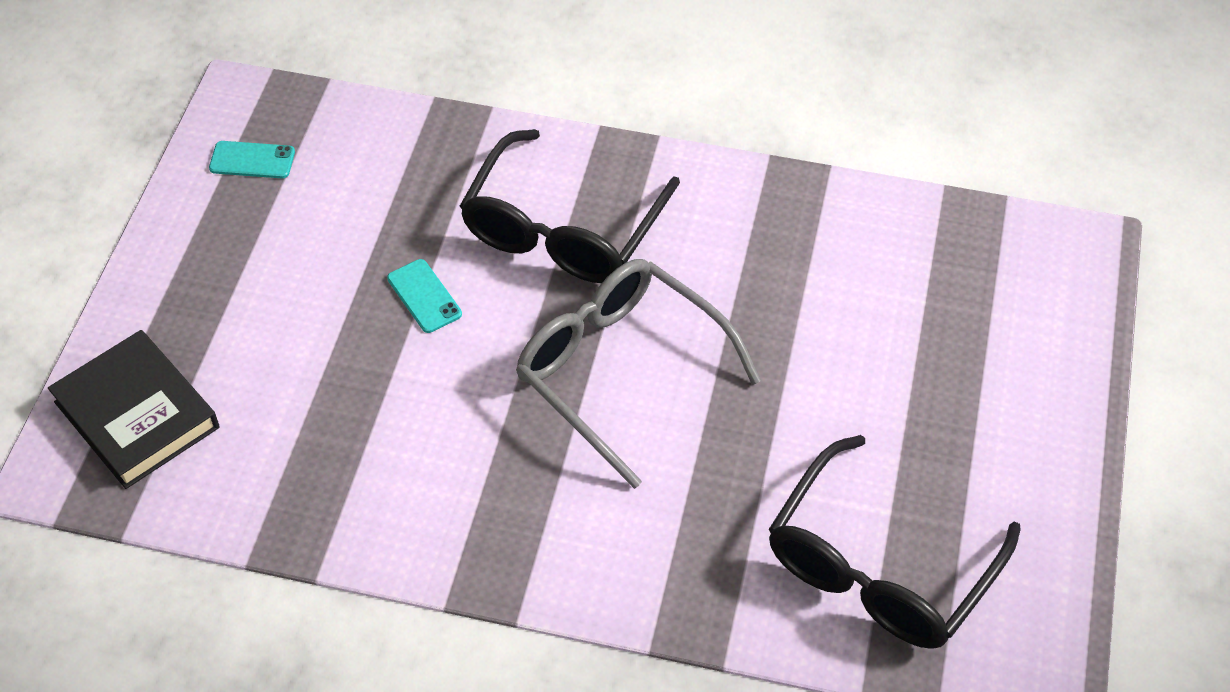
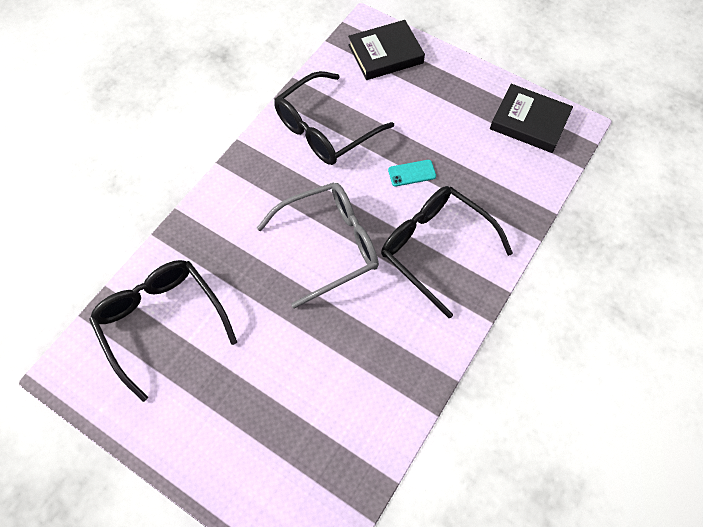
camera: 110 degrees right, 10 degrees up
(252, 160) = (529, 122): turquoise phone -> black book
(369, 459) = (325, 129): none -> black glasses

